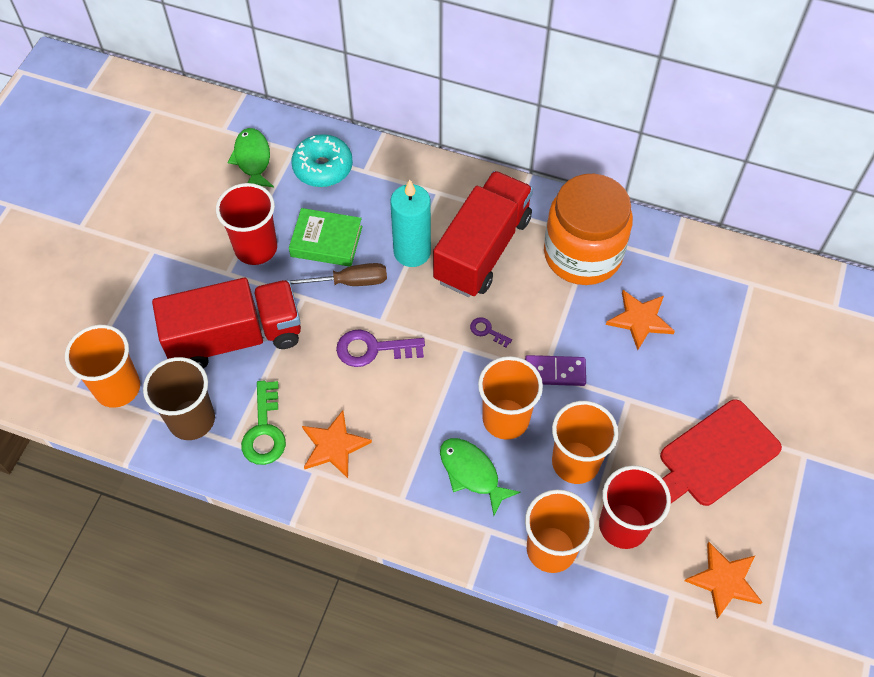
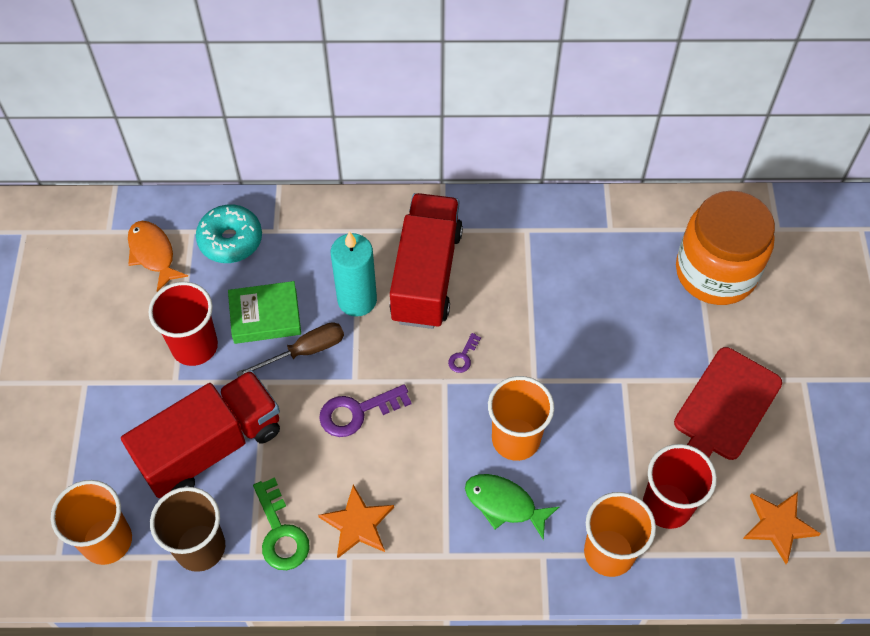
camera: 20 degrees left, 0 degrees up
(252, 160) = (153, 254): green fish -> orange fish
(487, 331) = (463, 357): purple key -> purple key turned 75 degrees counterclockwise
(555, 372) = (544, 376): purple domino -> none
(575, 462) = (599, 459): orange cup -> none
(582, 254) = (525, 250): orange jar -> orange jar (715, 272)
(640, 320) = (605, 298): orange star -> none

